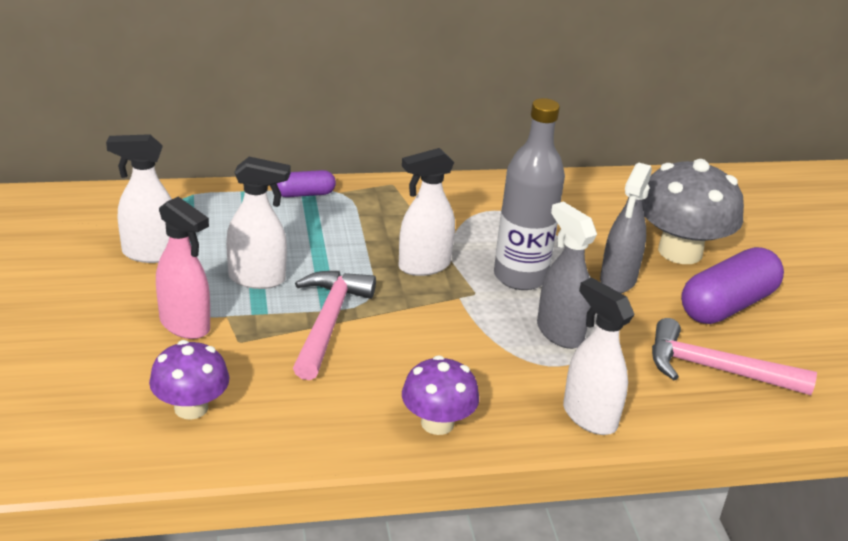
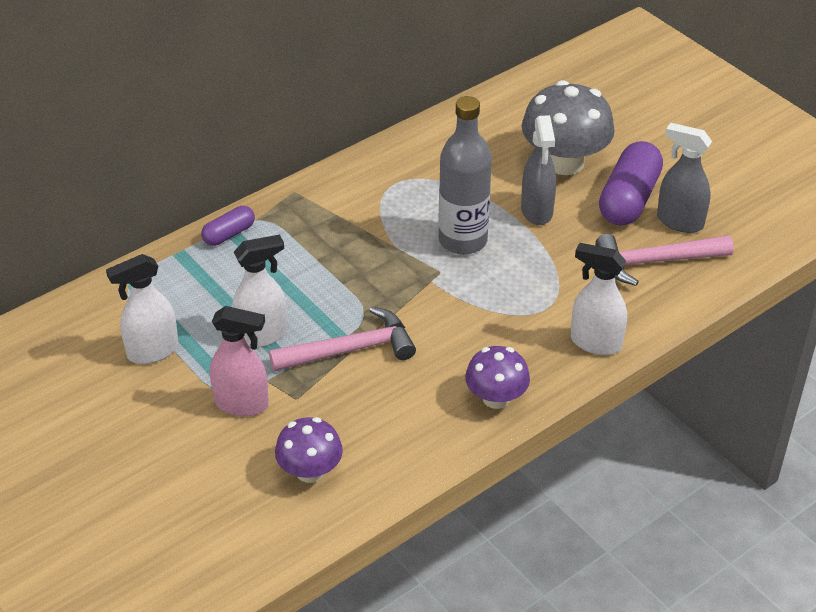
camera: 25 degrees left, 10 degrees up
(328, 322) = (350, 350): pink hammer -> pink hammer turned 90 degrees clockwise
(423, 266) = (382, 263): white spray bottle -> none
(559, 333) = (527, 280): grey spray bottle -> grey spray bottle (679, 222)

